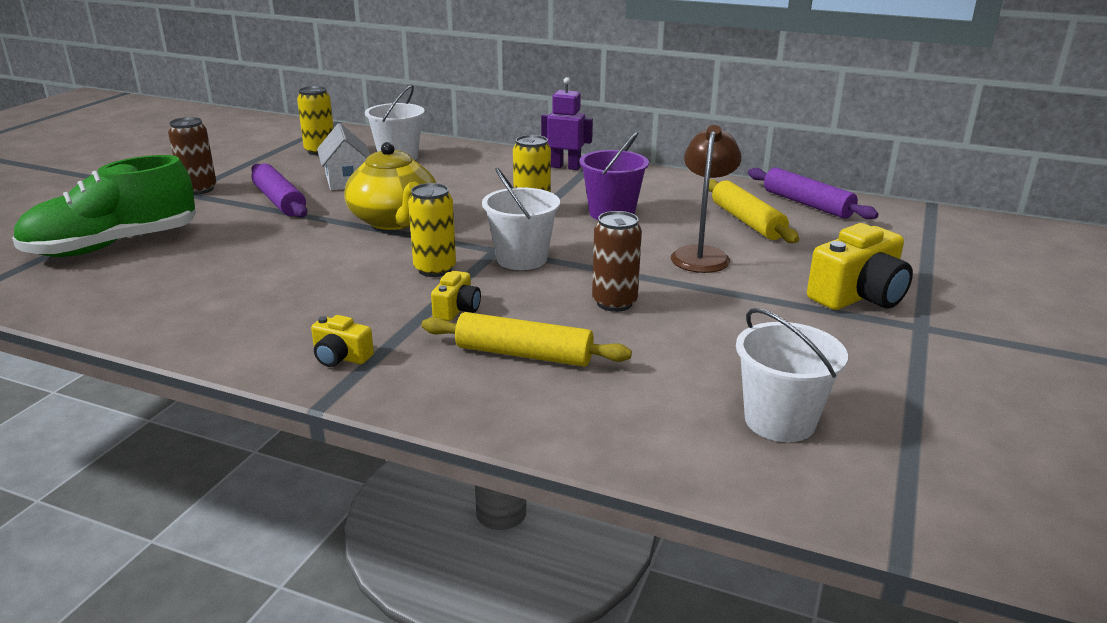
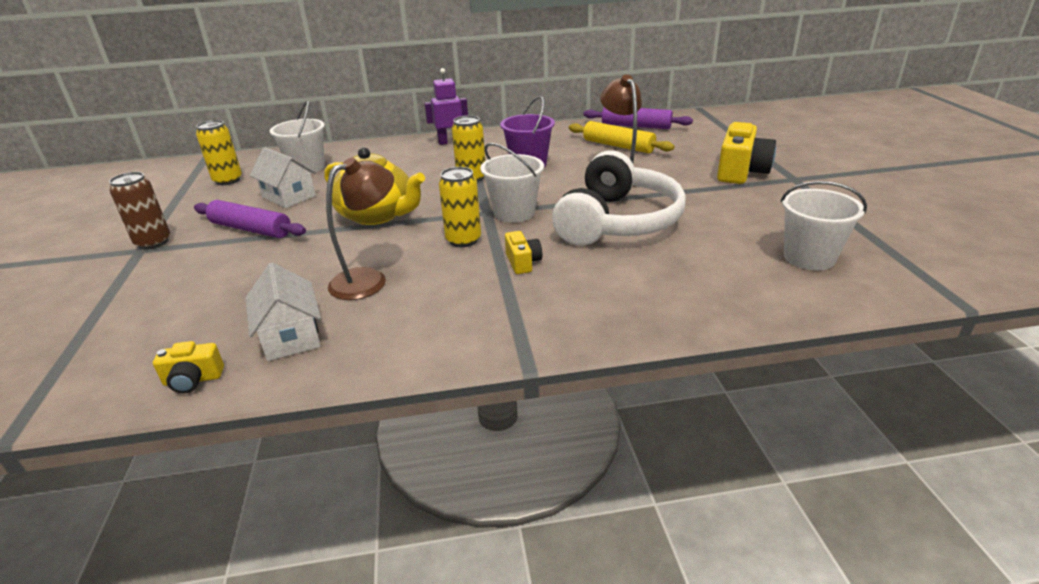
camera: 30 degrees left, 5 degrees up
(113, 245) = (136, 316): green shoe -> none
(187, 302) = (291, 336): none -> white house
(306, 277) = (369, 279): none -> brown lamp
(341, 357) = (490, 328): yellow camera -> yellow camera (193, 380)
(524, 354) = (612, 275): yellow rolling pin -> none
(614, 303) = (617, 221): brown can -> white headphones

